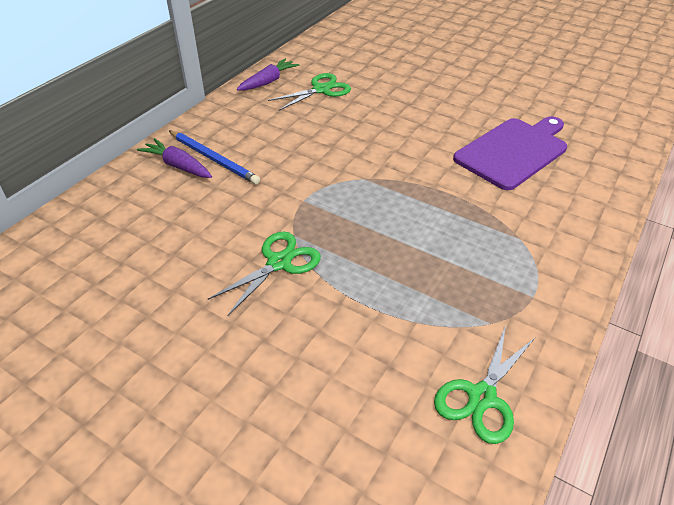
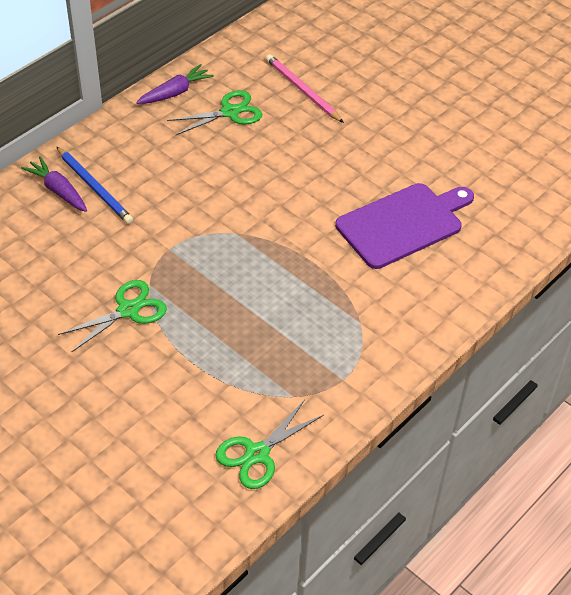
camera: 10 degrees right, 5 degrees up
(377, 69) = (302, 90): none -> pink pencil

